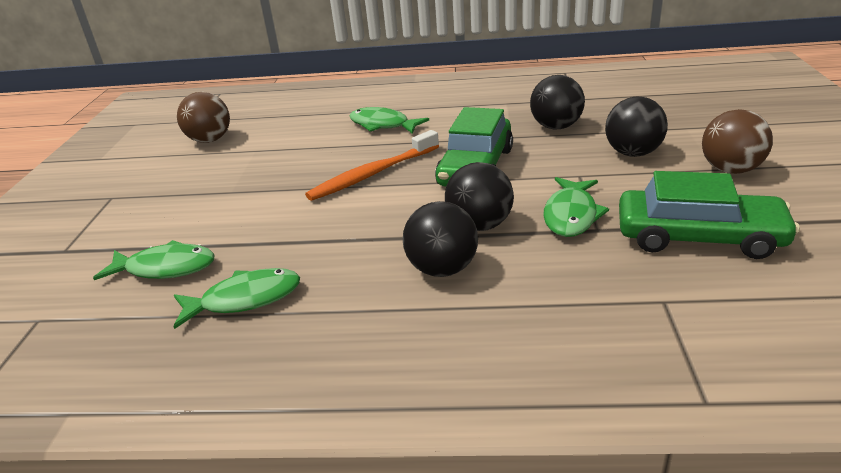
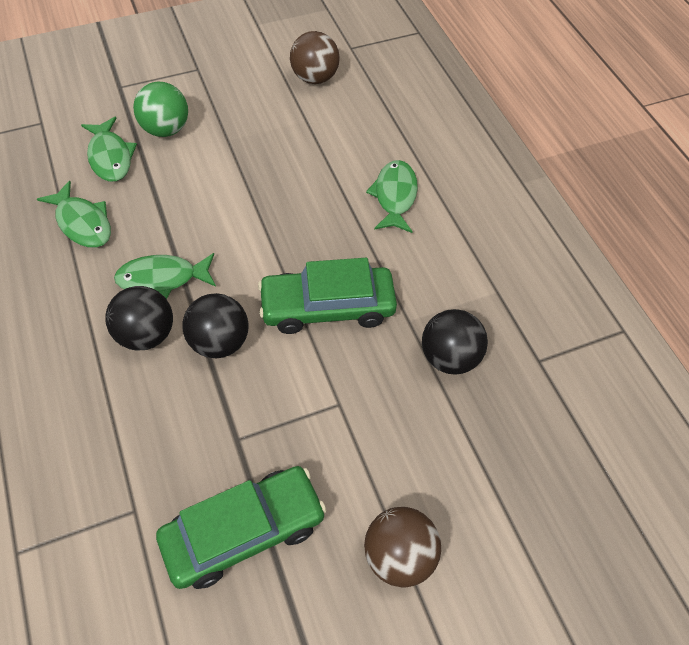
camera: 60 degrees right, 25 degrees up
(171, 226) = (166, 129): none -> green ball
(373, 174) = (288, 228): orange toothbrush -> none
(571, 215) = (256, 412): green fish -> green fish (162, 279)
(632, 153) = (407, 447): black ball -> none
(698, 237) = (244, 531): green car -> green car turned 105 degrees counterclockwise

